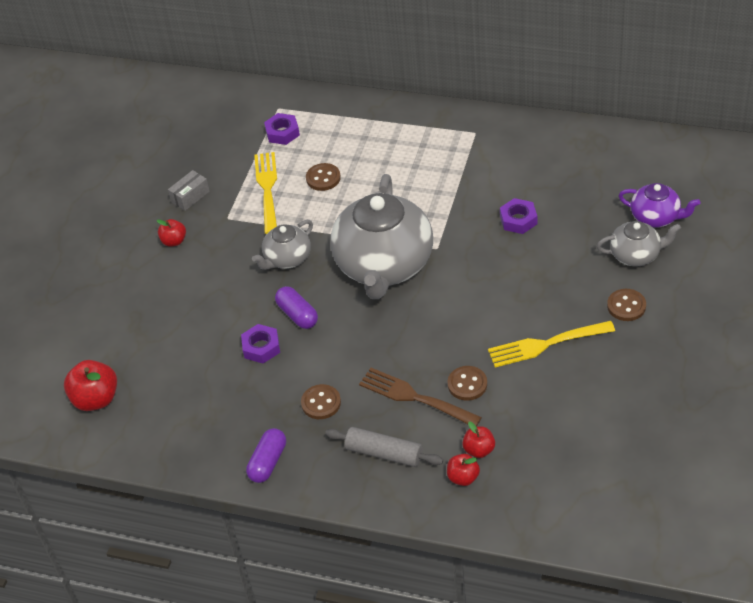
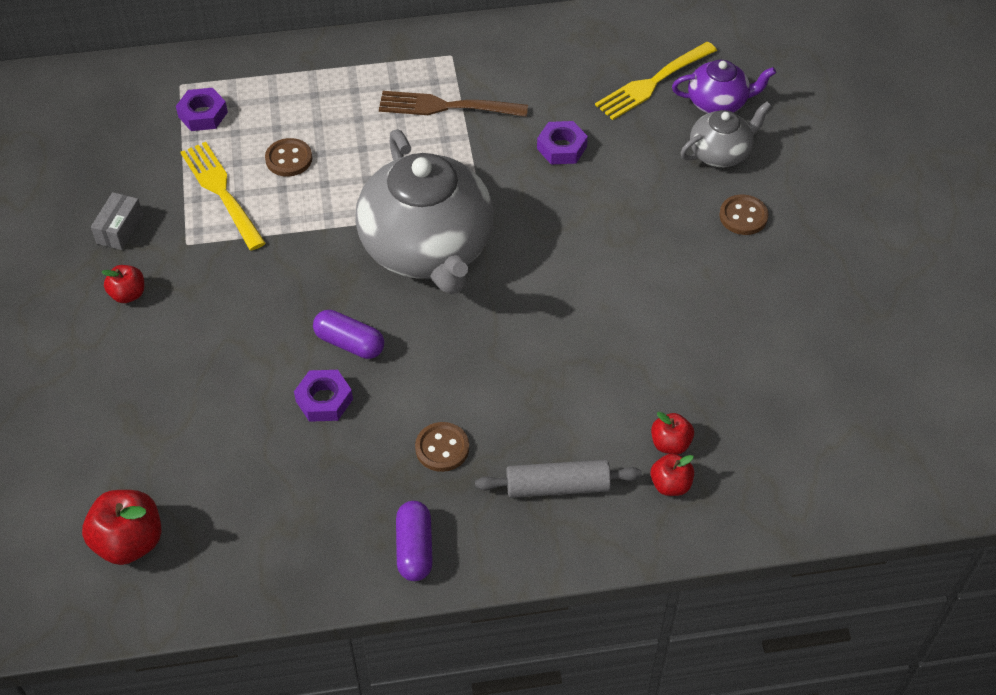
camera: 30 degrees left, 5 degrees up
(287, 258) = (296, 274): grey teapot -> none
(415, 397) = (557, 403): brown fork -> brown fork (446, 106)
(467, 384) = (611, 367): brown button -> none
(546, 344) = (677, 289): yellow fork -> yellow fork (652, 83)

